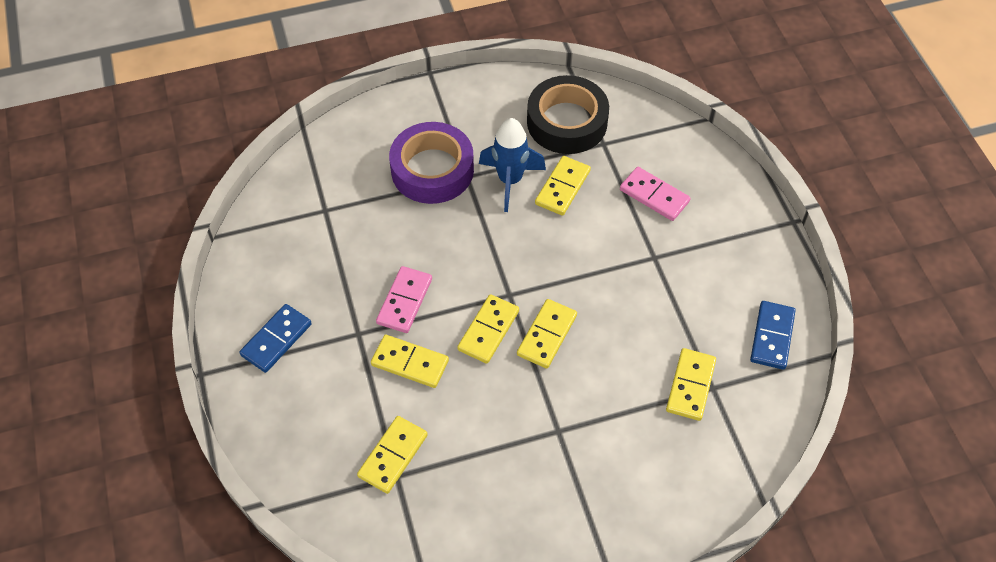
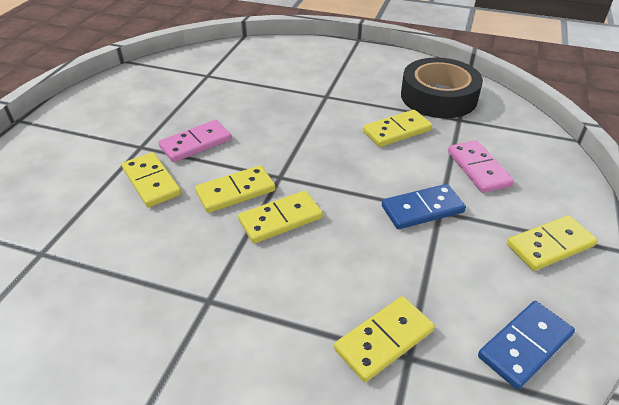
camera: 35 degrees right, 15 degrees down
(276, 340) = (86, 124): blue domino -> blue domino (422, 209)
(393, 455) = (58, 236): yellow domino -> yellow domino (550, 245)
(432, 170) = (304, 83): purple tape -> none
(510, 180) = (357, 111): blue rocket -> none

